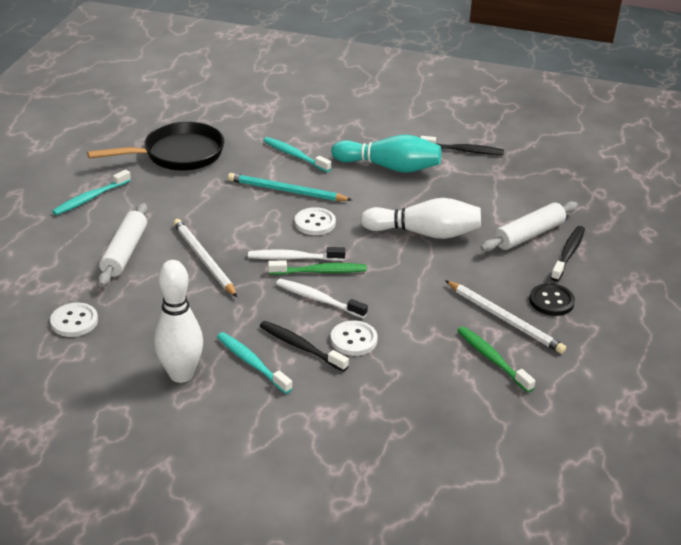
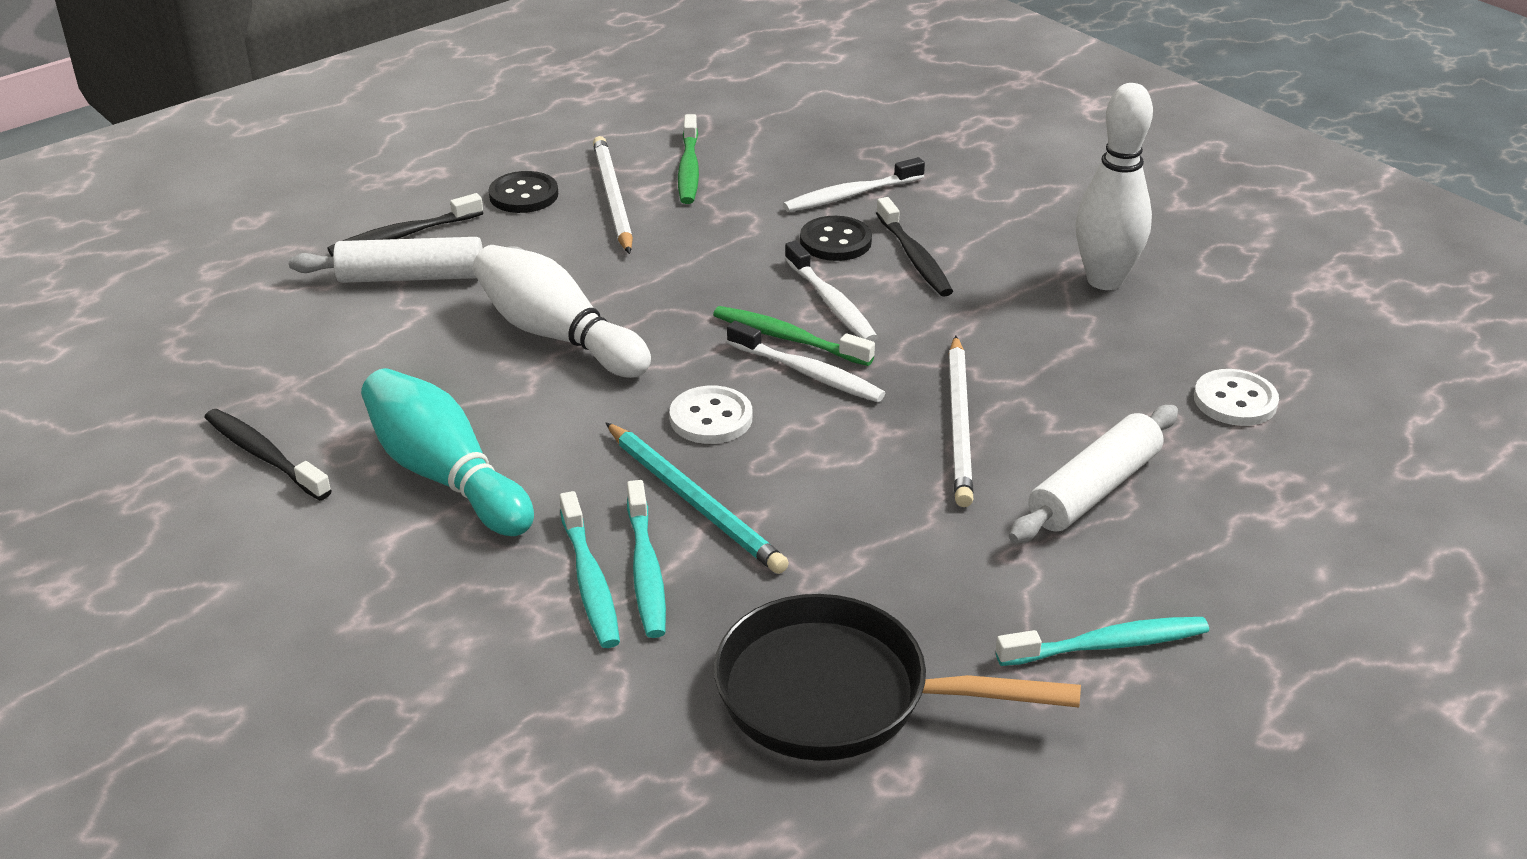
camera: 145 degrees left, 0 degrees up
(252, 363) = (997, 261): turquoise toothbrush -> turquoise toothbrush (645, 570)
(353, 340) = (835, 241): white button -> black button
(378, 379) = (850, 195): none -> white toothbrush

